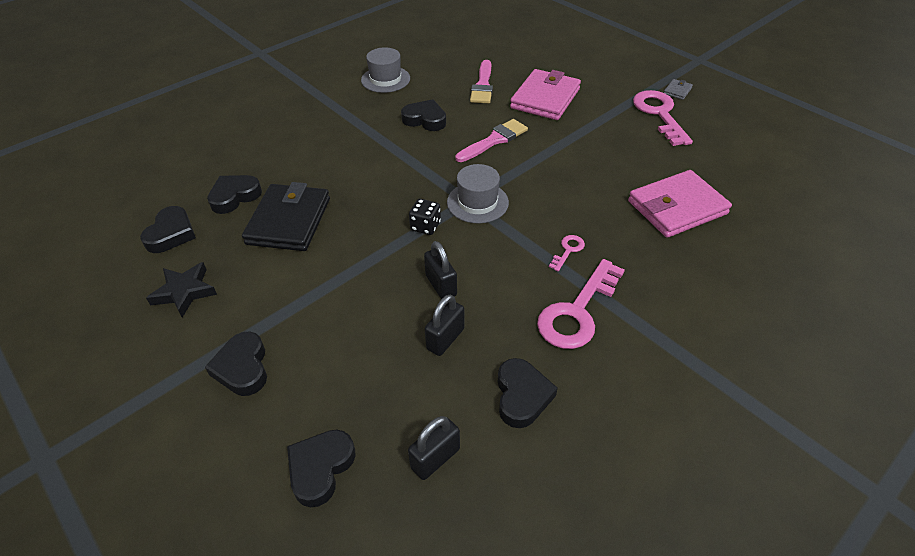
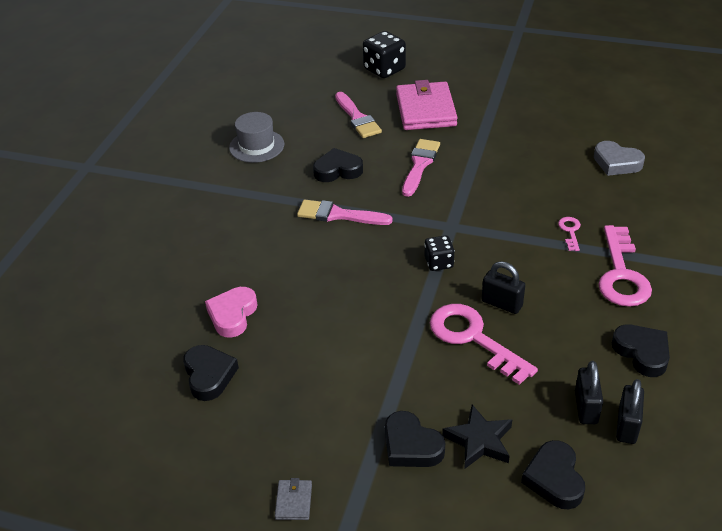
camera: 30 degrees left, 5 degrees down
(184, 292) = (285, 416): black star -> black star (479, 441)
(234, 196) = (232, 315): black heart -> pink heart
(289, 221) = (312, 312): black wallet -> none
(389, 154) = (338, 215): none -> pink brush
(445, 339) = (547, 341): black padlock -> black padlock (586, 407)
(477, 202) = (461, 224): grey hat -> none
(544, 55) = (384, 69): none -> black dice
(659, 114) = (532, 89): pink key -> pink key (473, 338)
(677, 91) = (528, 63): grey wallet -> grey wallet (293, 501)
(677, 207) = (616, 163): pink wallet -> grey heart

